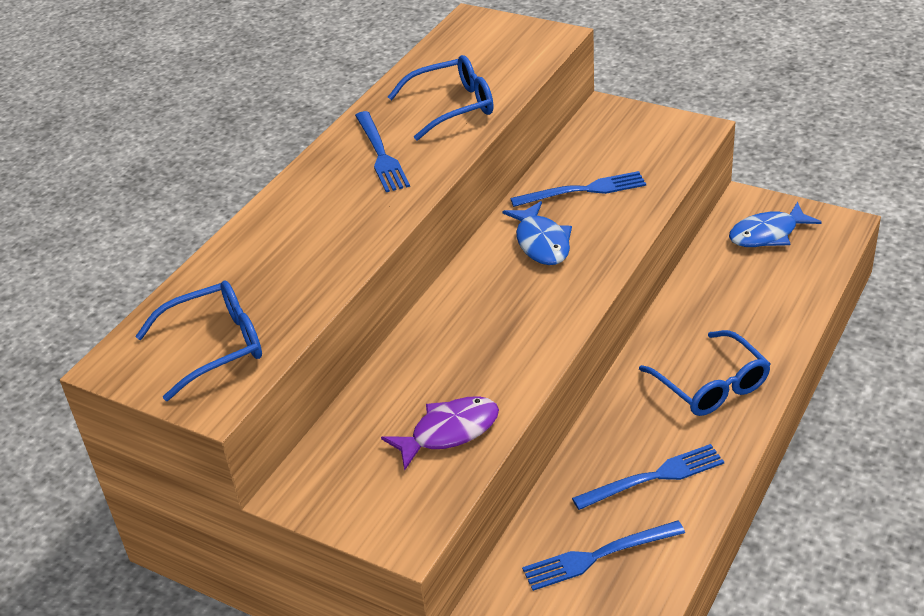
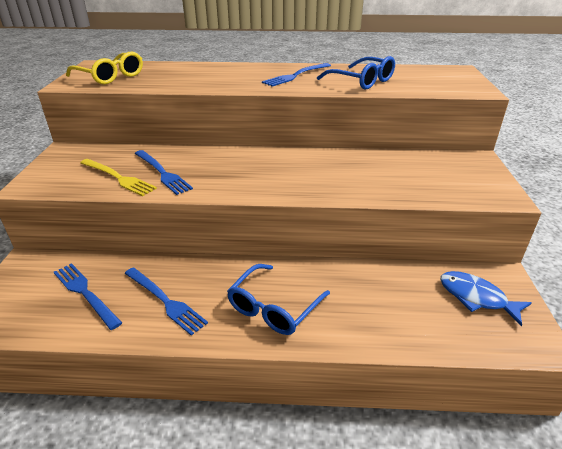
camera: 60 degrees right, 5 degrees down
(214, 347) = (110, 76): blue glasses -> yellow glasses
(449, 432) = (118, 178): purple fish -> yellow fork
(541, 242) = (311, 167): blue fish -> none
(583, 190) = (379, 169): blue fork -> blue fork (162, 173)

